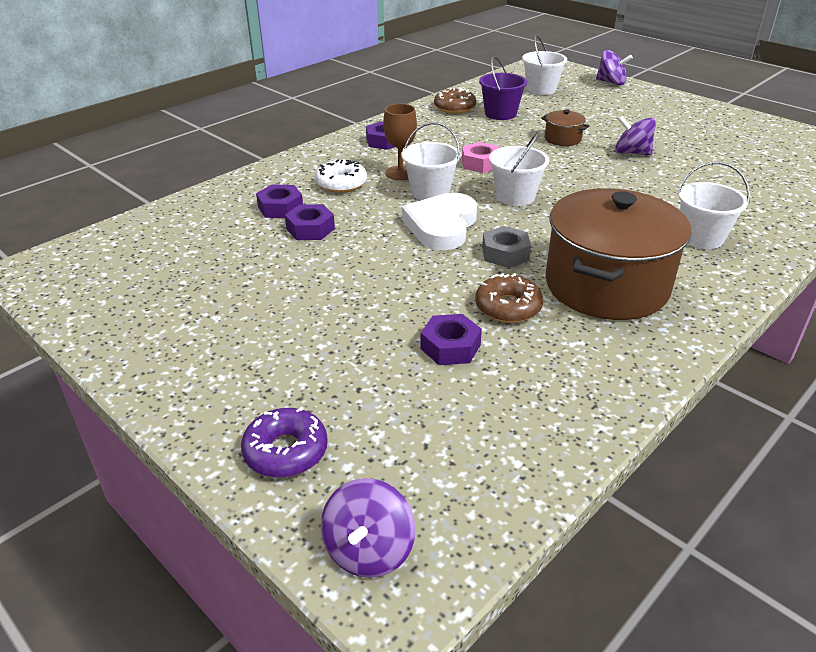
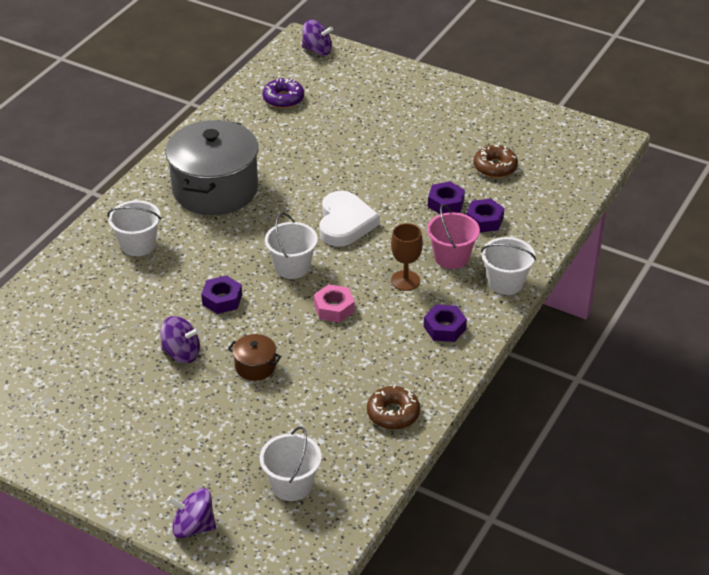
camera: 165 degrees right, 5 degrees up
(286, 451) = (372, 74): purple donut -> purple donut (283, 99)
(341, 184) = (451, 257): white donut -> pink bucket
(369, 550) = (317, 50): purple spinning top -> purple spinning top turned 105 degrees clockwise
(430, 192) = (368, 260): white bucket -> white bucket (505, 282)
(450, 347) = (309, 133): purple nut -> purple nut (222, 299)
(500, 114) = (333, 408): purple bucket -> none
(505, 254) = (289, 204): grey nut -> none
(508, 307) = (280, 163): brown donut -> brown donut (495, 167)
(606, 285) = (215, 189): brown pot -> grey pot

